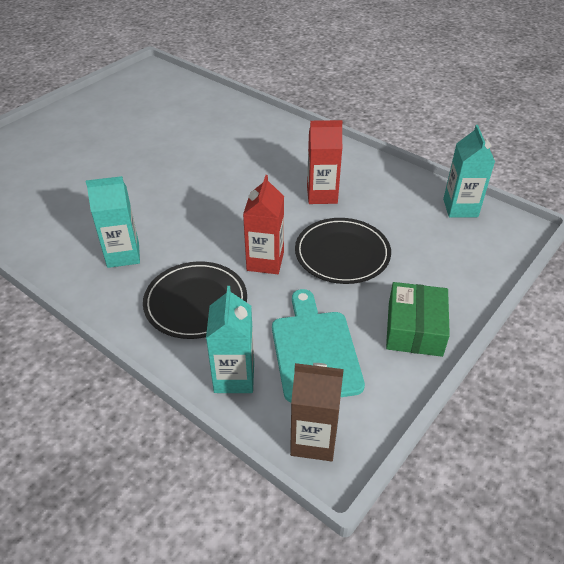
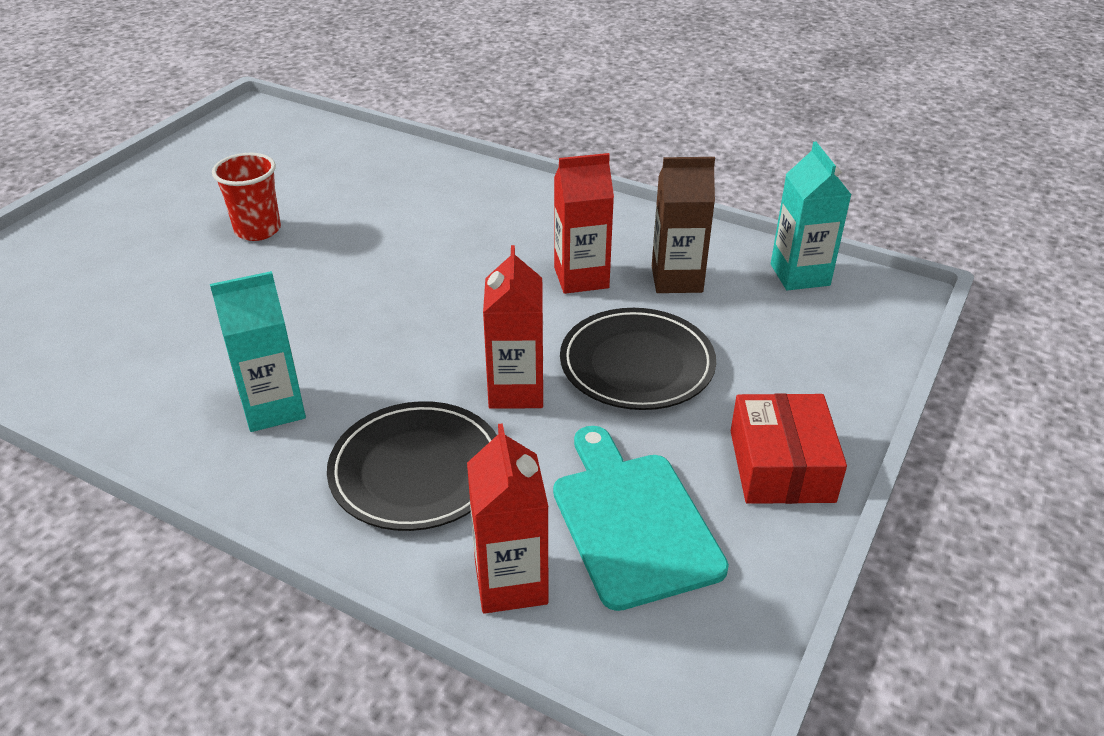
camera: 10 degrees left, 5 degrees down
(137, 144) = (258, 230): none -> red cup
(234, 377) = (511, 582): turquoise carton -> red carton
(313, 440) = (668, 666): brown carton -> brown carton (676, 279)
(414, 329) = (781, 466): green box -> red box

